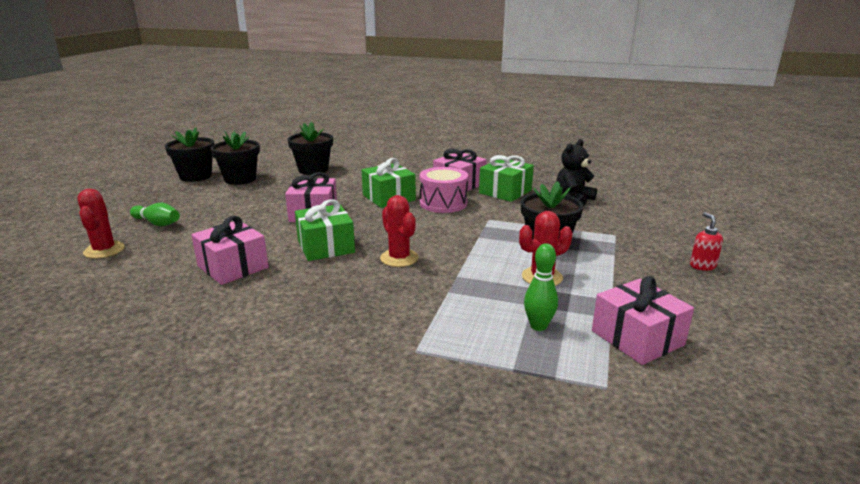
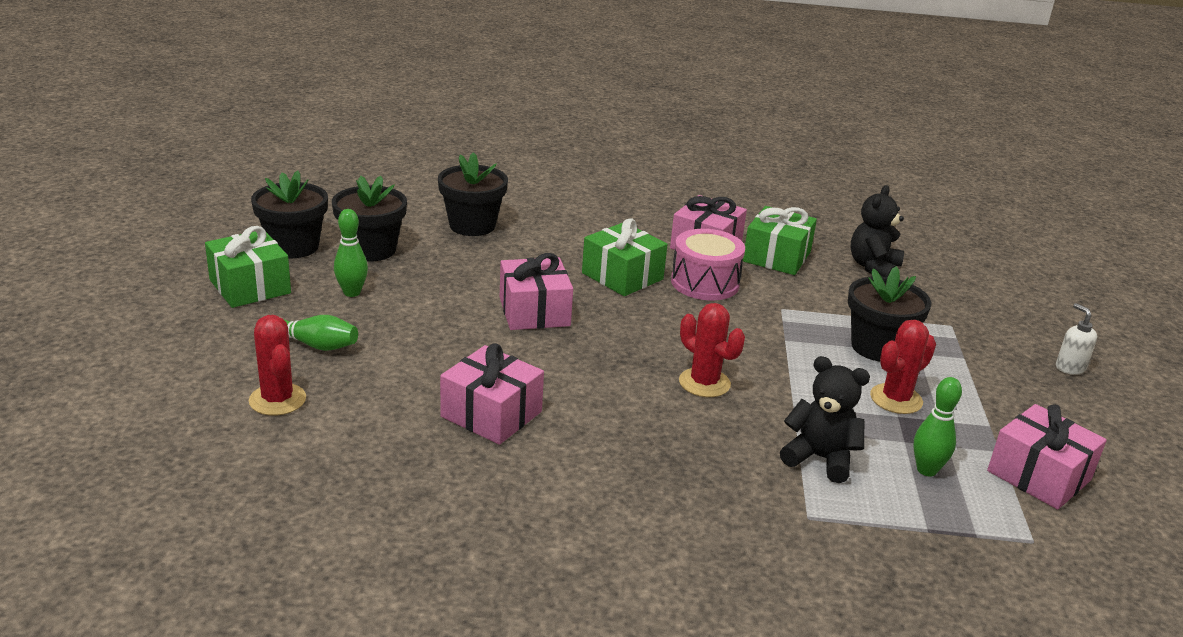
camera: 15 degrees left, 5 degrees up
(207, 199) = (352, 292): none -> green bowling pin
(326, 246) = (594, 370): green gift -> green gift (250, 286)
(454, 311) = (820, 458): none -> black teddy bear
(702, 266) = (1069, 368): red soap dispenser -> white soap dispenser

